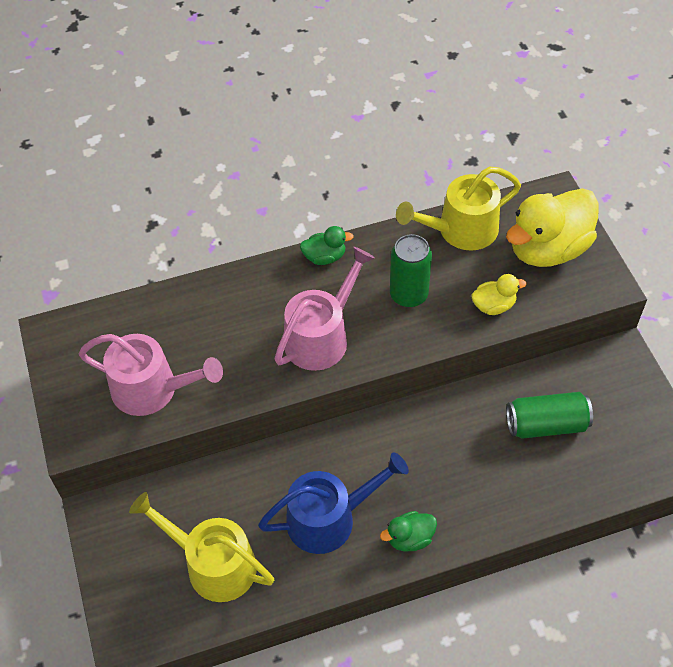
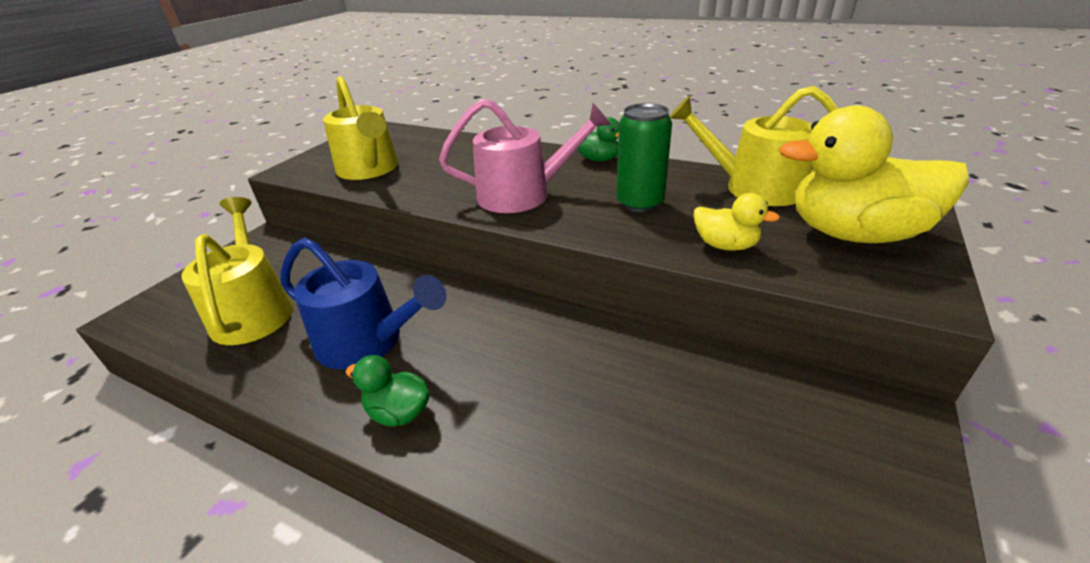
camera: 45 degrees right, 20 degrees down
(152, 389) = (369, 169): pink watering can -> yellow watering can
(546, 424) = (695, 419): green can -> none

